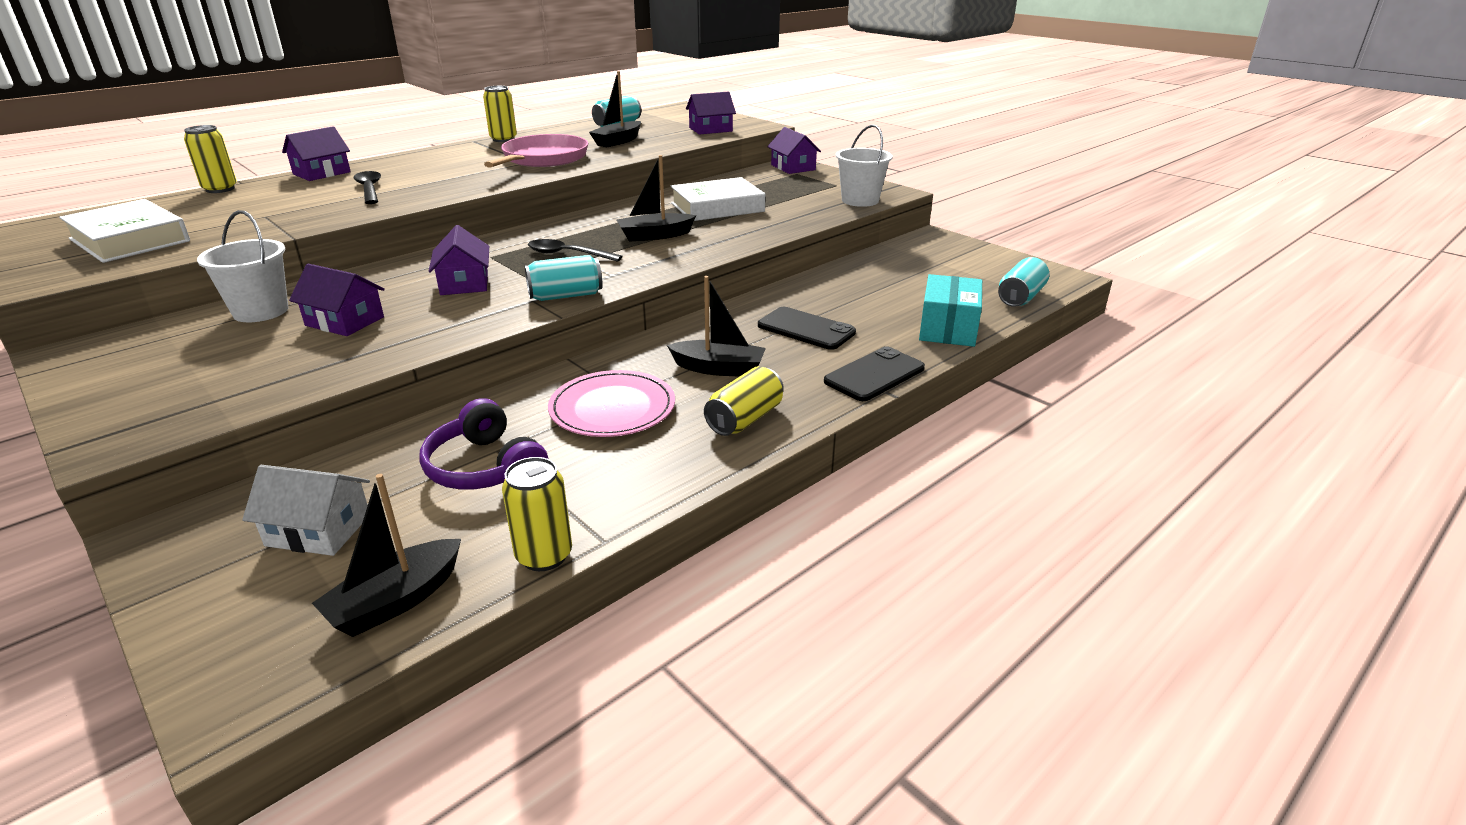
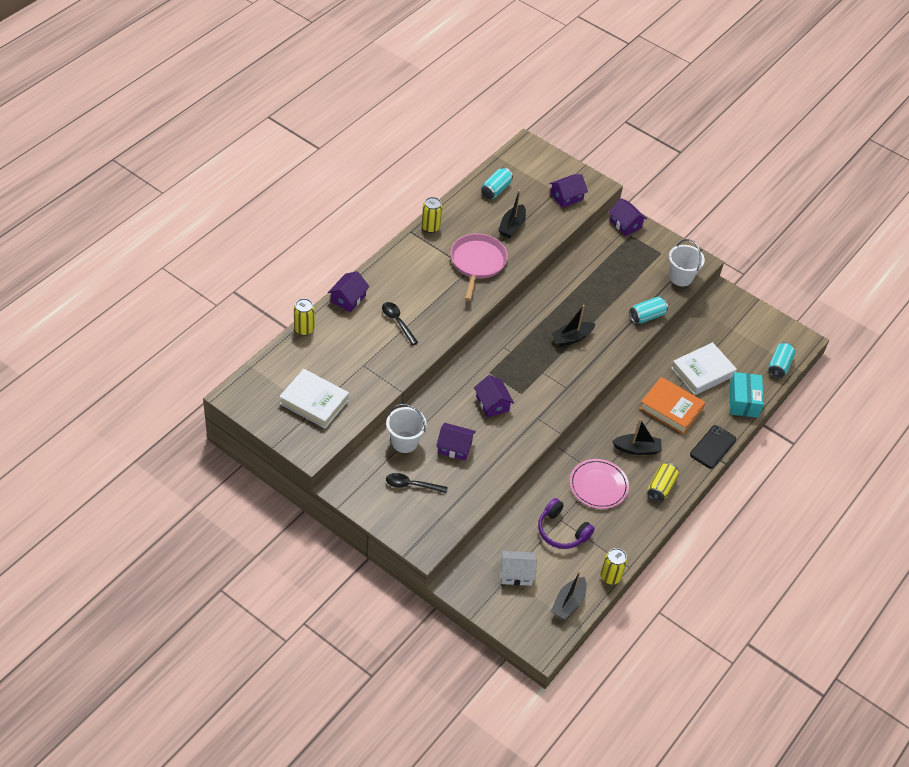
camera: 15 degrees left, 20 degrees up
(565, 296) = (553, 412): turquoise can -> turquoise can (647, 316)
(568, 254) = (532, 366): black spoon -> black spoon (412, 485)
(717, 207) = (595, 295): white book -> white book (702, 372)
(806, 329) = (671, 409): black phone -> orange book

